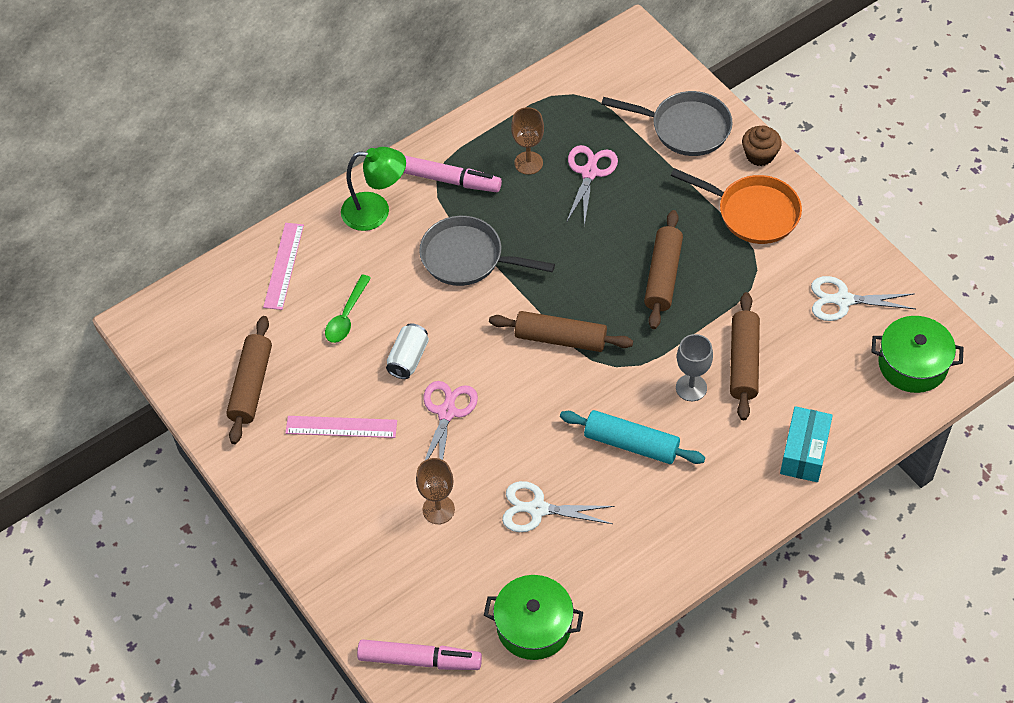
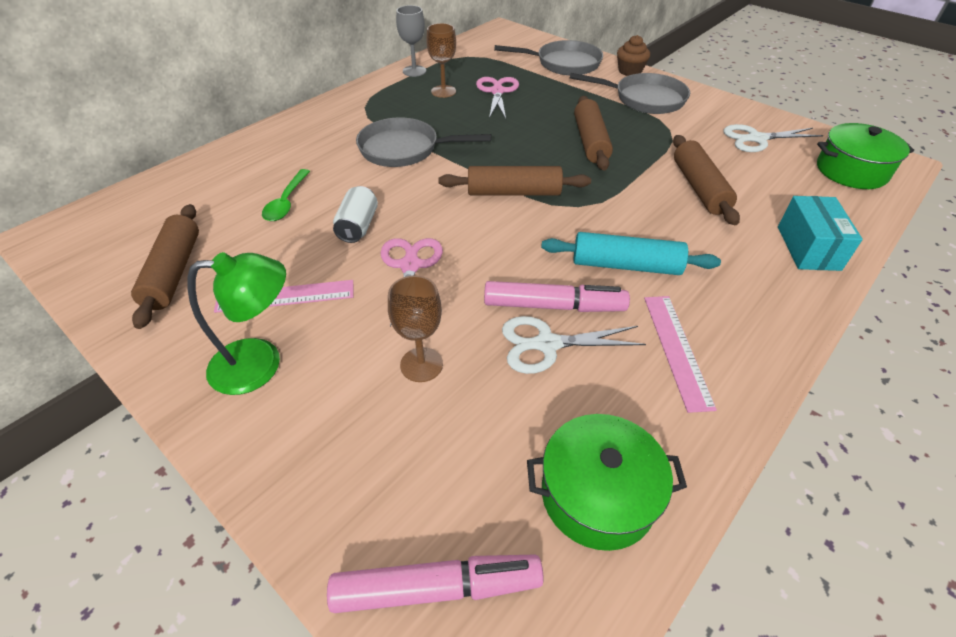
camera: 15 degrees left, 10 degrees down
(284, 266) = (218, 174): pink ruler -> pink ruler (677, 349)
(376, 211) = (311, 130): green lamp -> green lamp (261, 364)
(450, 180) = (376, 106): pink marker -> pink marker (554, 306)
(691, 388) = (661, 212): grey goblet -> grey goblet (414, 71)
(753, 213) = (644, 99): orange pan -> grey pan

